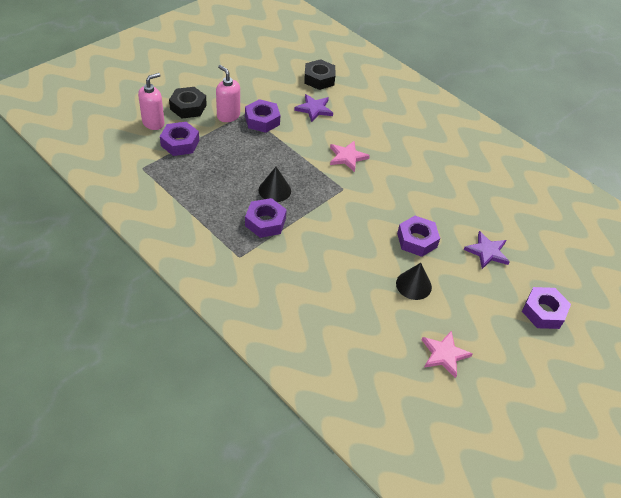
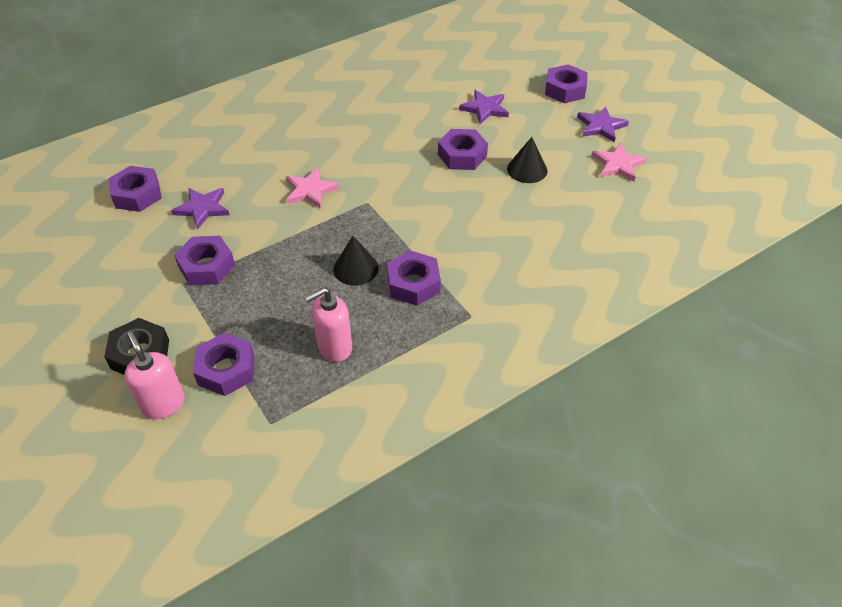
camera: 75 degrees left, 0 degrees up
(228, 116) = (181, 305): pink soap dispenser -> pink soap dispenser (334, 347)
(319, 79) = (137, 194): black nut -> purple nut
(497, 342) = (601, 126): none -> purple star

